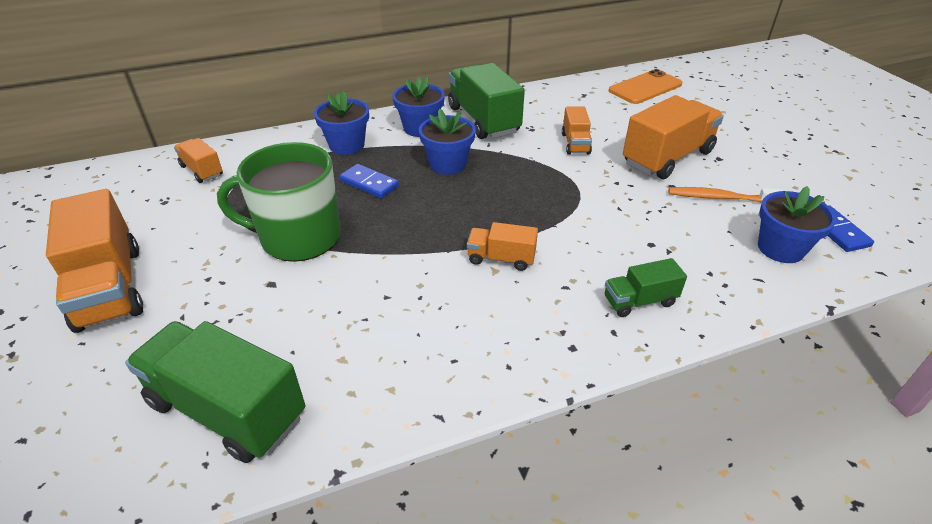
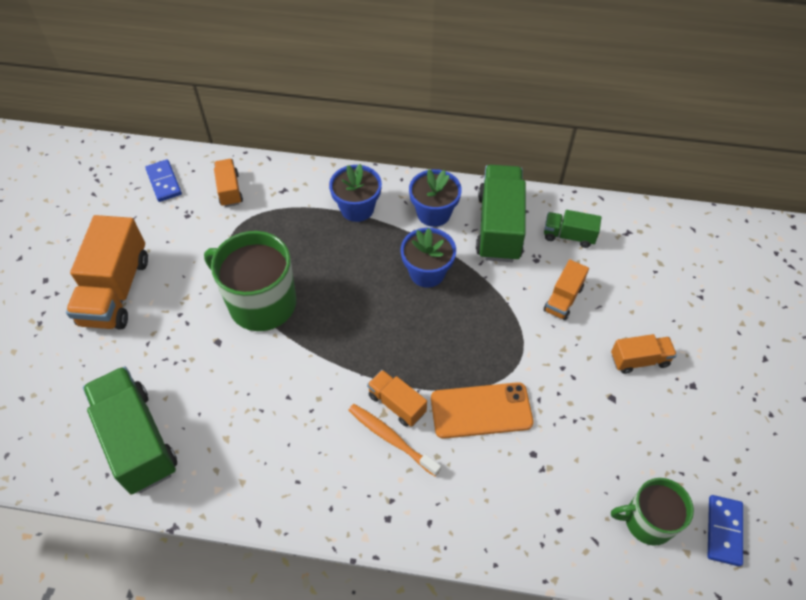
camera: 30 degrees right, 15 degrees up
(369, 183) = (347, 266): blue domino -> blue domino (164, 182)
(639, 301) = (473, 506): green truck -> green truck (568, 236)
(645, 87) = (704, 249): orange phone -> orange phone (481, 410)
(667, 158) = (639, 360): orange truck -> orange truck, size x0.52
(719, 198) = (645, 435): orange toothbrush -> orange toothbrush (391, 439)
(780, 248) = (647, 521): blue flower pot -> green mug

